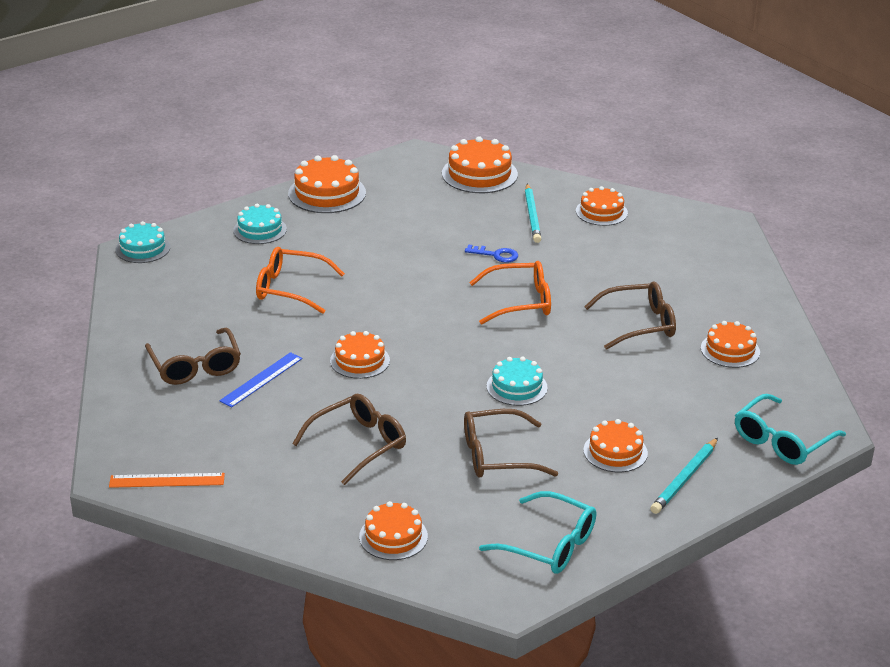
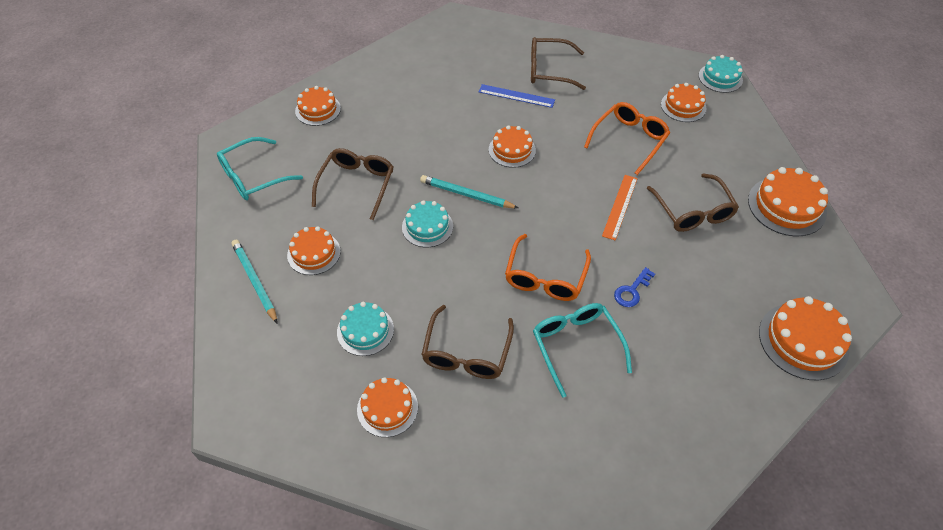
camera: 115 degrees right, 20 degrees up
(167, 480) = (436, 35): orange ruler -> orange ruler (620, 206)
(260, 230) = (730, 146): turquoise cake -> turquoise cake (365, 330)
(261, 379) = (516, 96): blue ruler -> blue ruler turned 45 degrees counterclockwise
(358, 444) = (416, 121): brown glasses -> brown glasses (693, 211)
(532, 216) = (698, 352): turquoise pencil -> turquoise pencil (466, 194)
(601, 212) = (688, 422): orange cake -> orange cake (683, 106)
(782, 440) = (246, 375): turquoise glasses -> turquoise glasses (576, 346)

